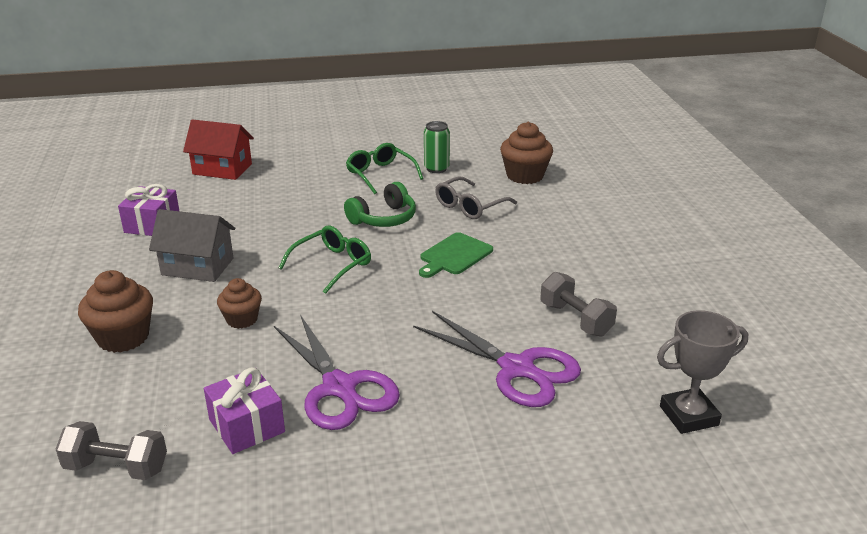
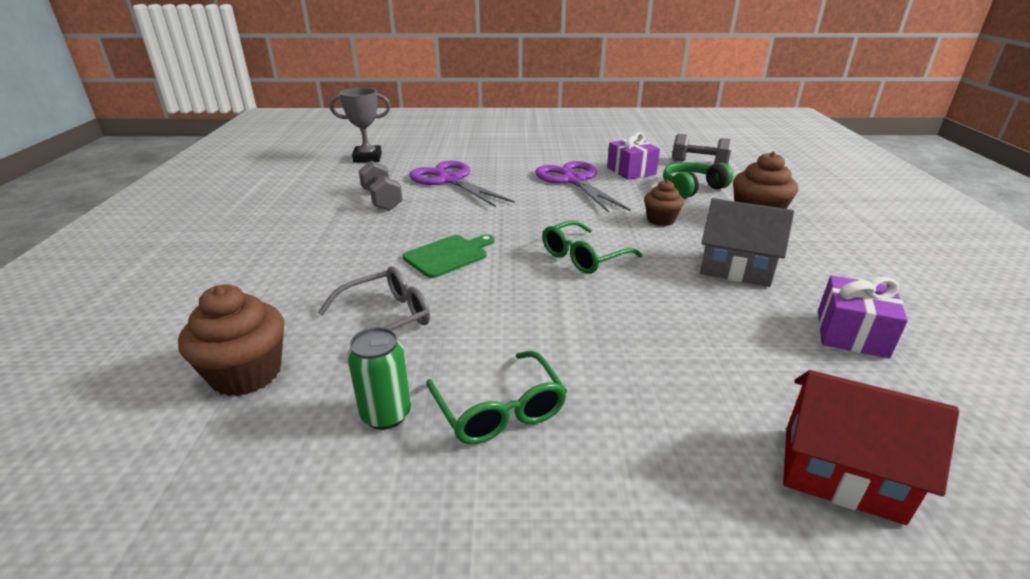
camera: 170 degrees left, 0 degrees up
(384, 219) = (515, 310): green headphones -> green headphones (692, 188)

